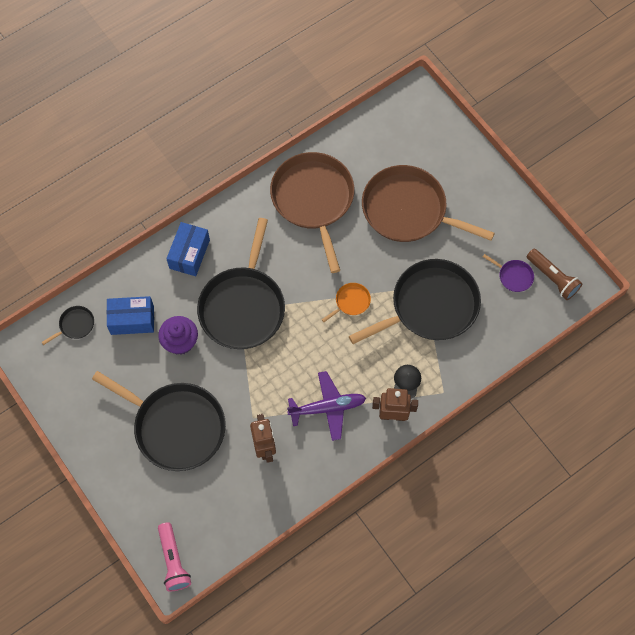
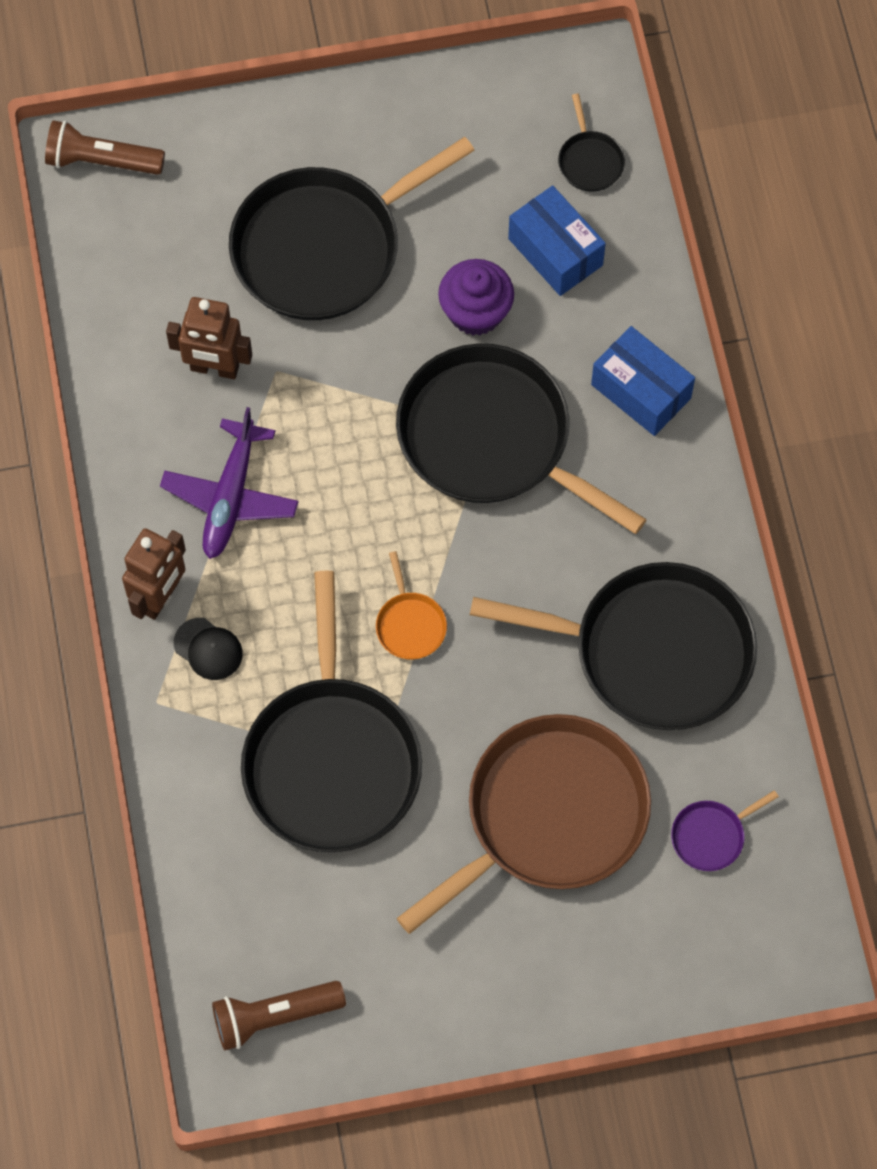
camera: 115 degrees right, 0 degrees up
(132, 320) = (555, 252): blue box -> blue box turned 60 degrees counterclockwise
(173, 560) = (101, 161): pink flashlight -> brown flashlight
(313, 200) = (653, 651): brown pan -> black pan
(513, 276) = (315, 944): purple pan -> purple pan (711, 836)

